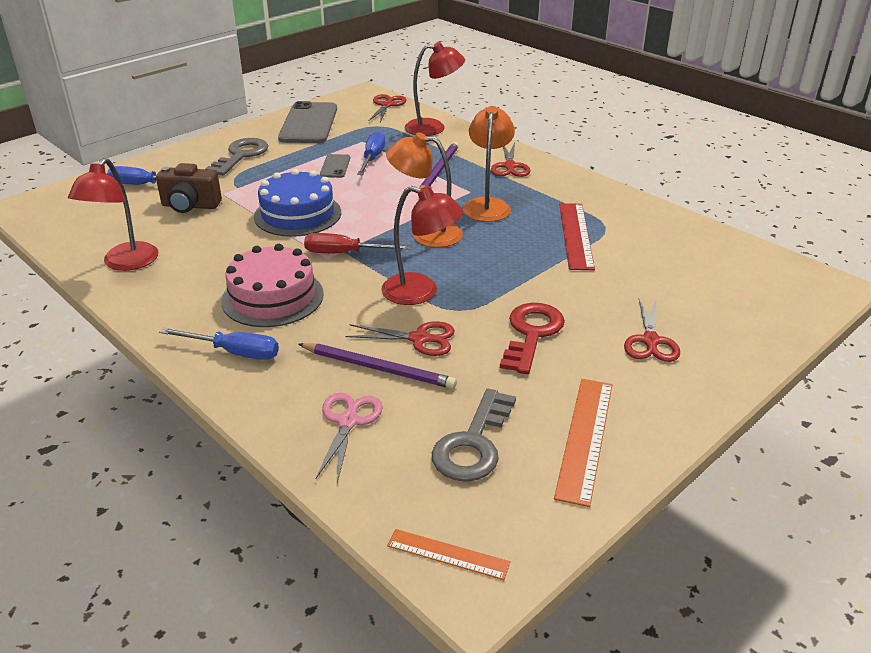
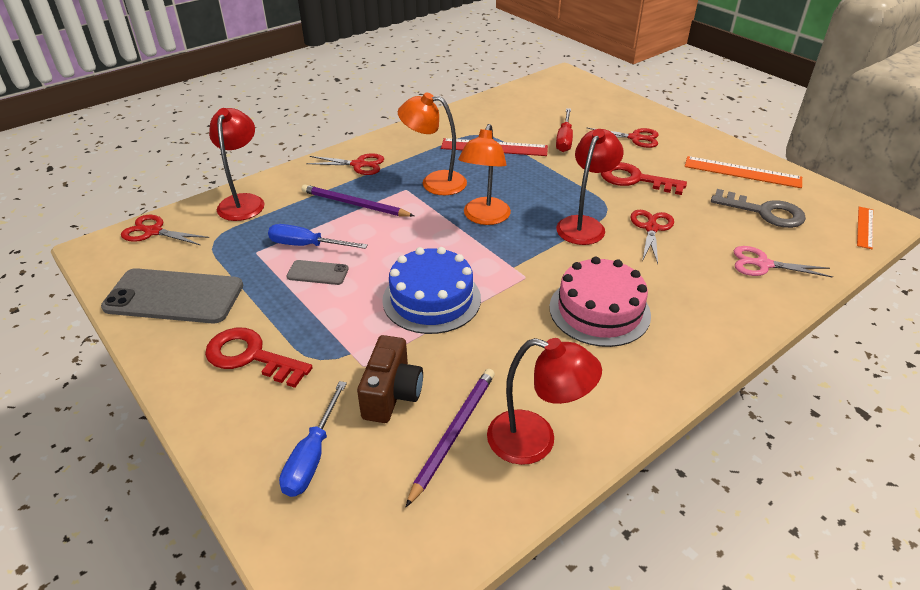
camera: 85 degrees left, 5 degrees up
(234, 352) = (693, 330): blue screwdriver -> none
(241, 155) = (251, 356): grey key -> red key
(344, 253) = (517, 266): red screwdriver -> red screwdriver (564, 140)
(378, 368) = (694, 249): purple pencil -> purple pencil (453, 433)

